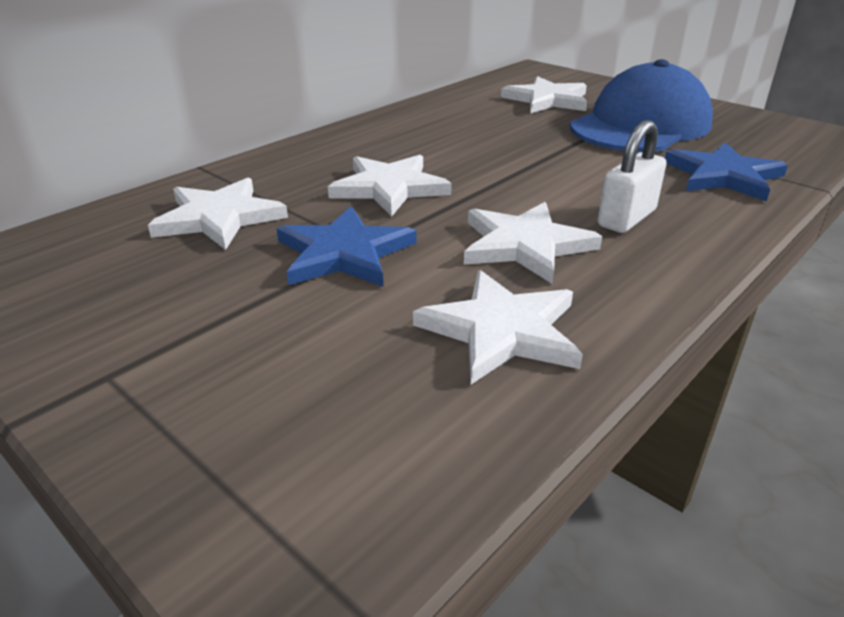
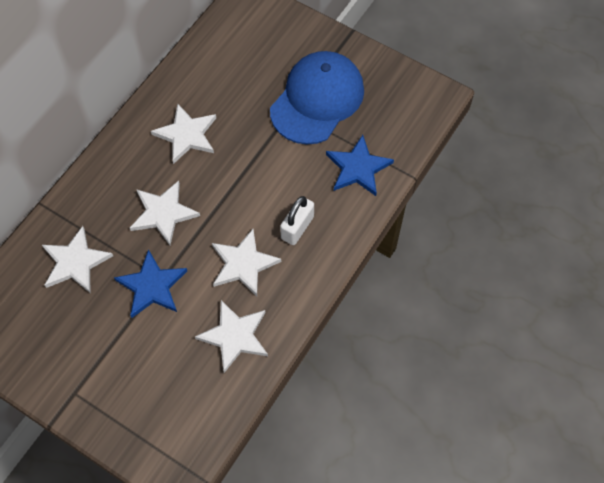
camera: 10 degrees left, 30 degrees up
(547, 100) = (255, 62): white star -> white star (186, 135)

